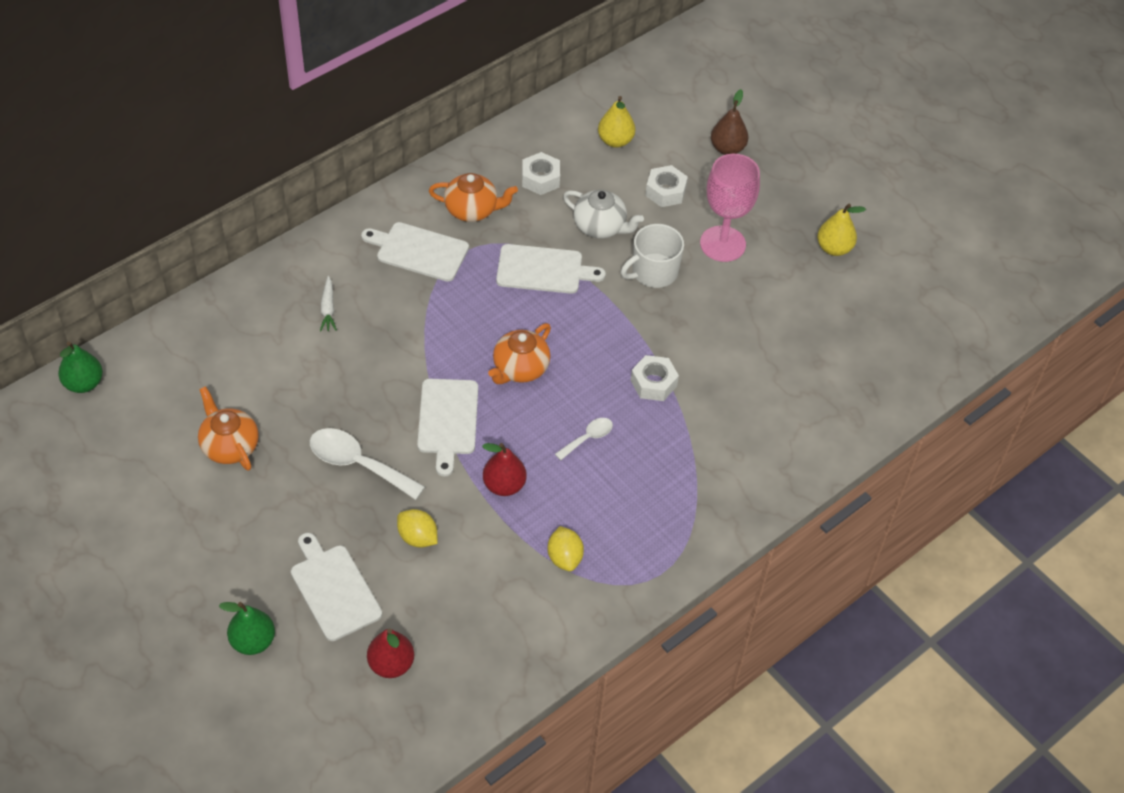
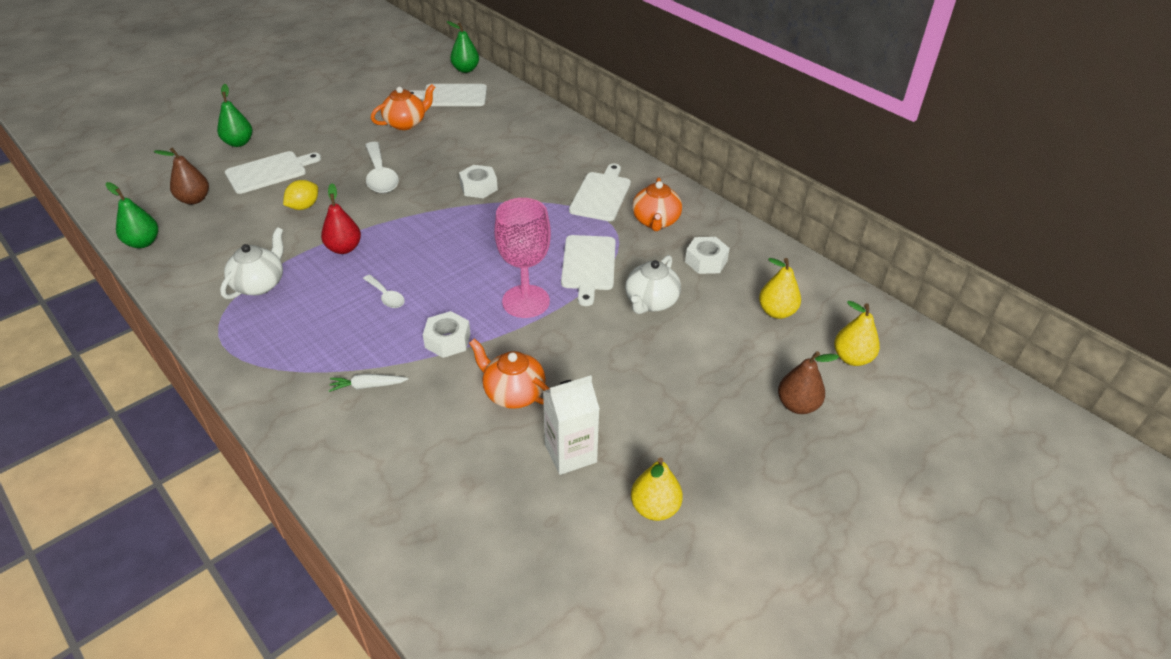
camera: 90 degrees right, 10 degrees down
(328, 309) = (534, 155): white carrot -> white carrot (367, 386)
(357, 464) = (380, 176): white spoon -> white spoon turned 135 degrees clockwise
(391, 664) = (194, 199): red pear -> brown pear
(448, 420) = (416, 217): white cutting board -> white cutting board (451, 96)
(481, 699) = (143, 243): none -> green pear
(520, 369) = (470, 254): orange teapot -> orange teapot (513, 393)
(564, 557) = (260, 284): yellow lemon -> white teapot
(653, 272) = (595, 341): white mug -> none
(665, 191) = (713, 350): white nut -> white nut (479, 187)
(673, 104) = (852, 358): none -> yellow pear
(722, 244) = (643, 398): pink goblet -> pink goblet (526, 301)
(785, 296) = (570, 453): none -> white carton

